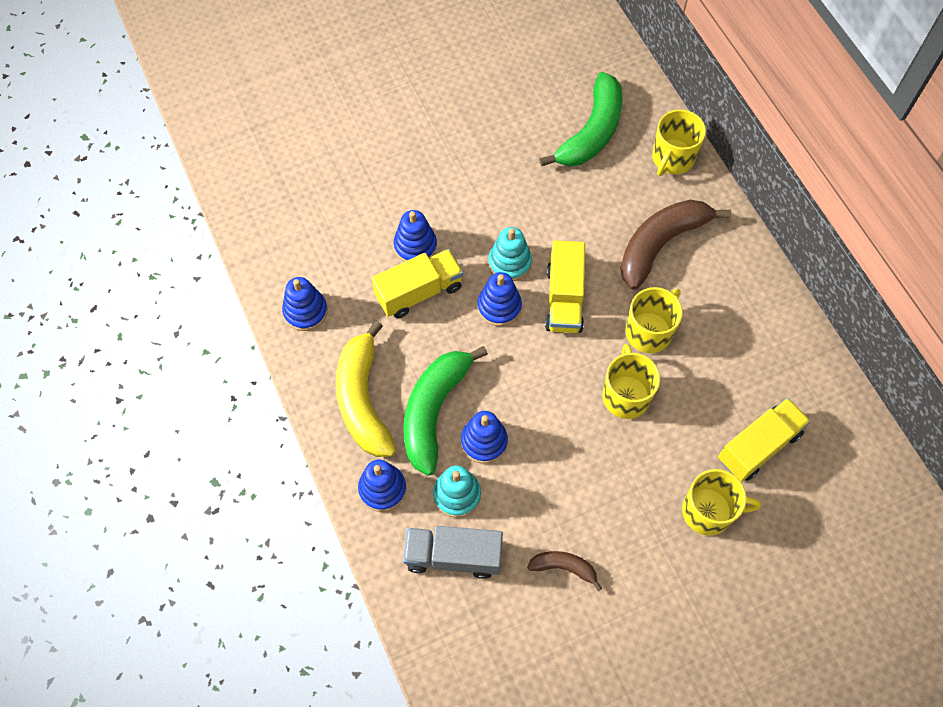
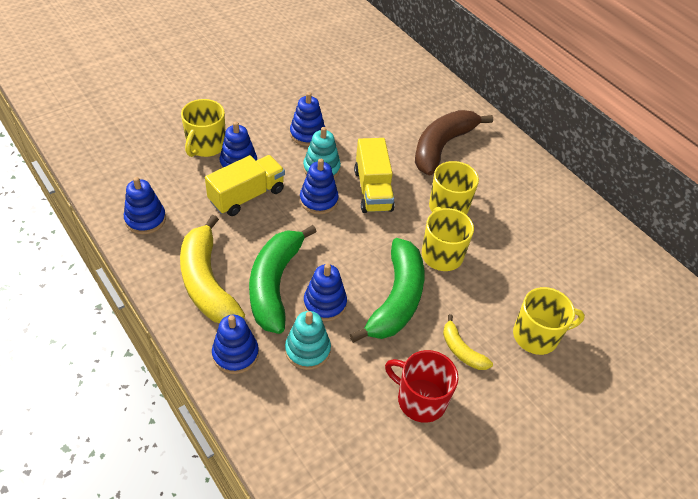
camera: 15 degrees left, 15 degrees down
(453, 556) = (313, 404): grey truck -> none
(501, 210) = (307, 134): none -> blue stacking toy
(564, 567) = (420, 399): brown banana -> red mug
(591, 132) = (369, 79): green banana -> green banana (396, 299)
(620, 517) = (461, 350): none -> yellow banana
(672, 158) = (436, 91): yellow mug -> yellow mug (205, 146)
(758, 446) = (563, 280): yellow truck -> none

